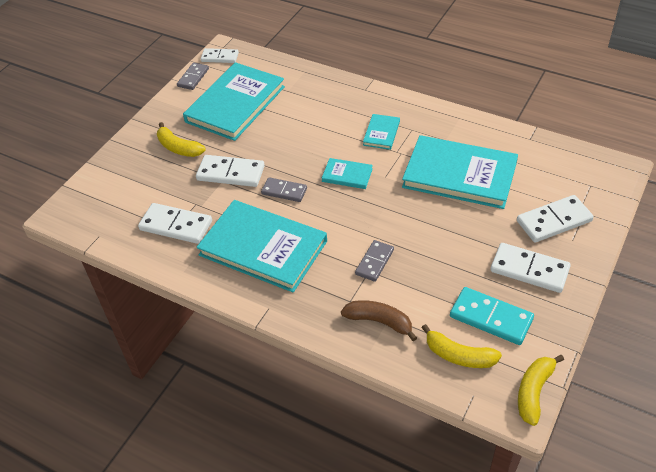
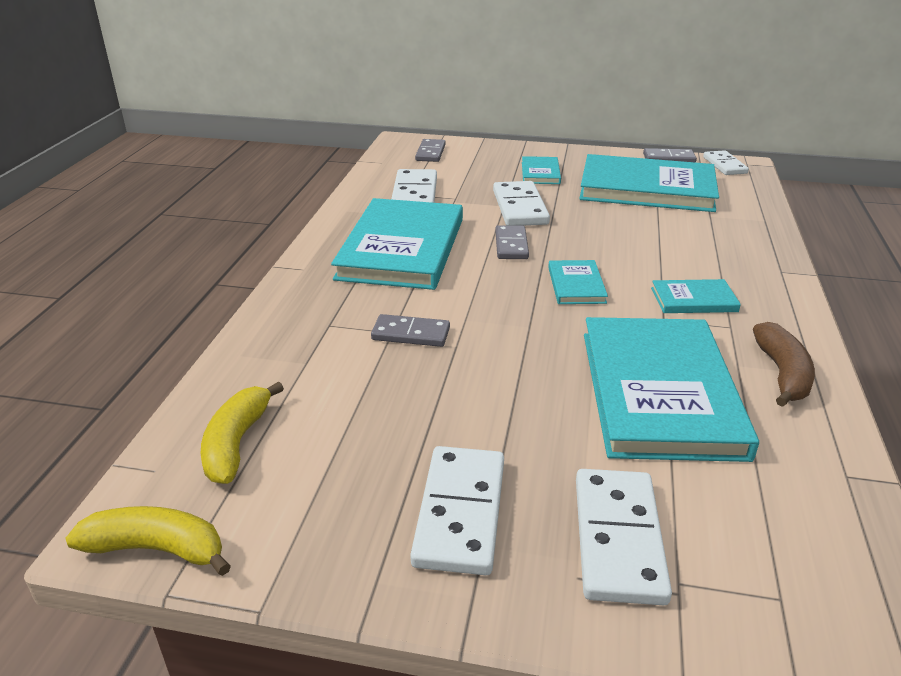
camera: 70 degrees right, 15 degrees down
(99, 201) = (430, 153): none -> grey domino
(178, 148) = (540, 173): yellow banana -> turquoise book
(379, 322) = (295, 355): brown banana -> brown banana (782, 374)
(491, 318) = (325, 472): turquoise domino -> none
(554, 221) = (618, 538): white domino -> white domino turned 45 degrees clockwise

